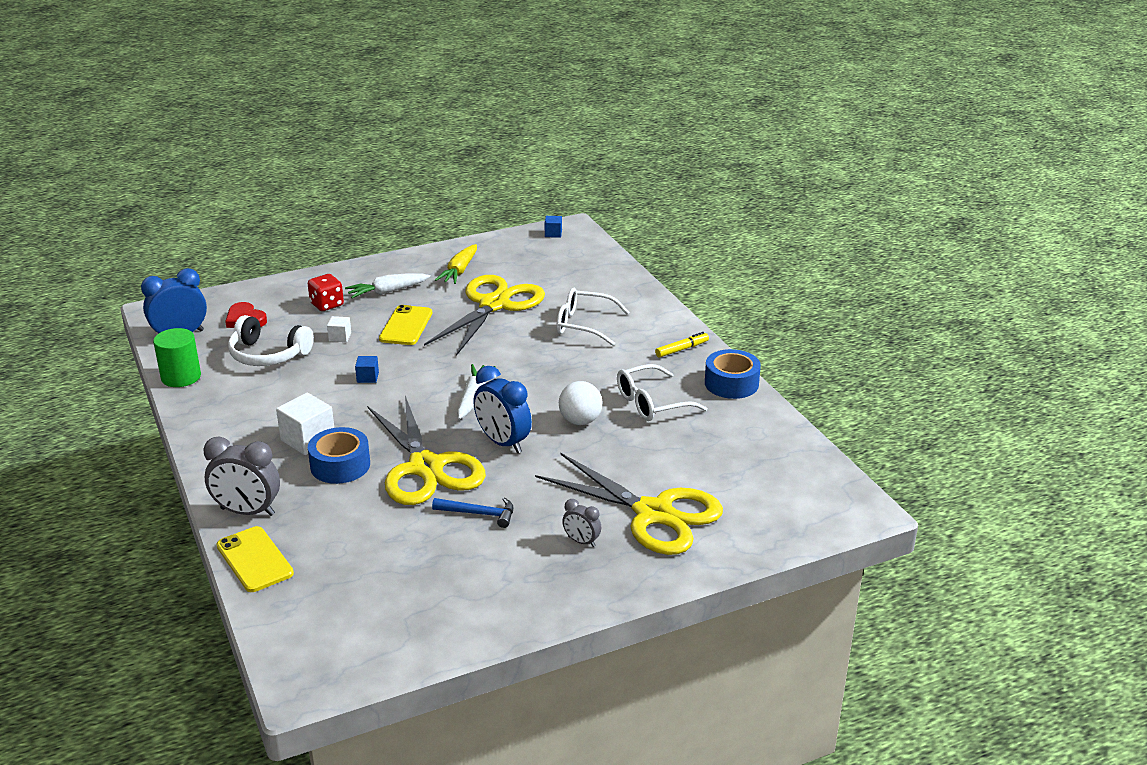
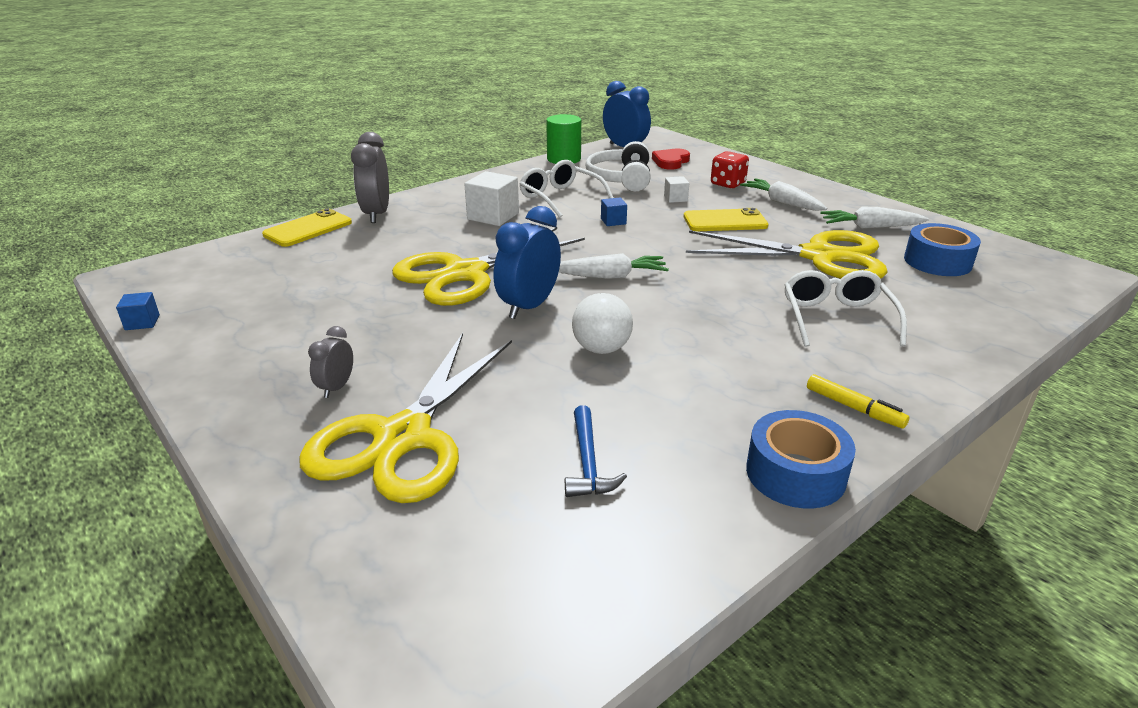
camera: 75 degrees right, 0 degrees up
(340, 465) = (456, 236): blue tape -> blue tape (937, 262)
(459, 271) = (869, 227): yellow carrot -> white carrot
(479, 514) = (387, 314): blue hammer -> blue hammer (588, 463)
(553, 233) = (1043, 264): blue cube -> blue cube (142, 322)
(652, 403) = (681, 400): white glasses -> white glasses (561, 198)

